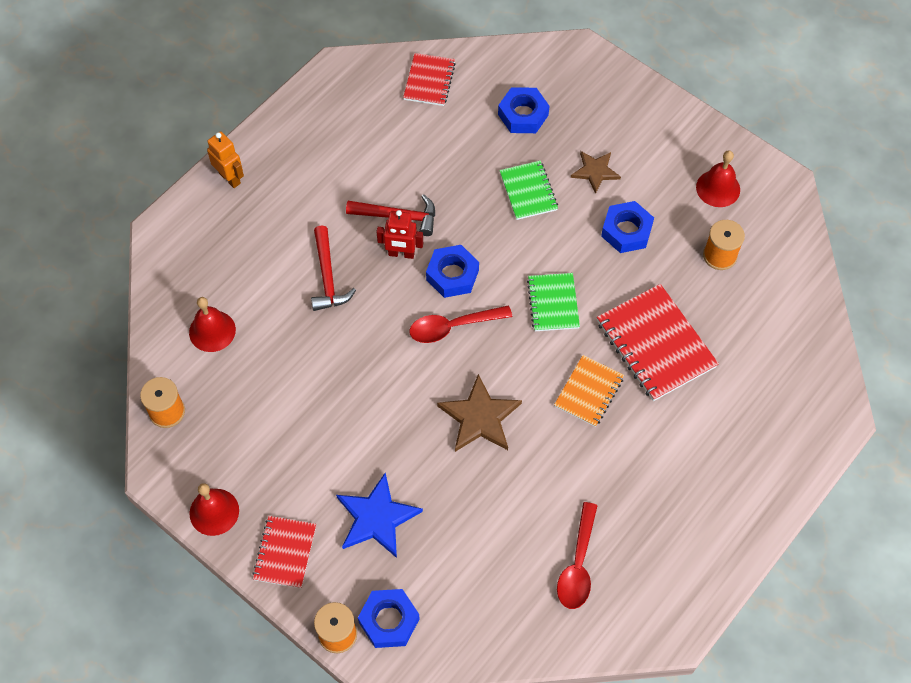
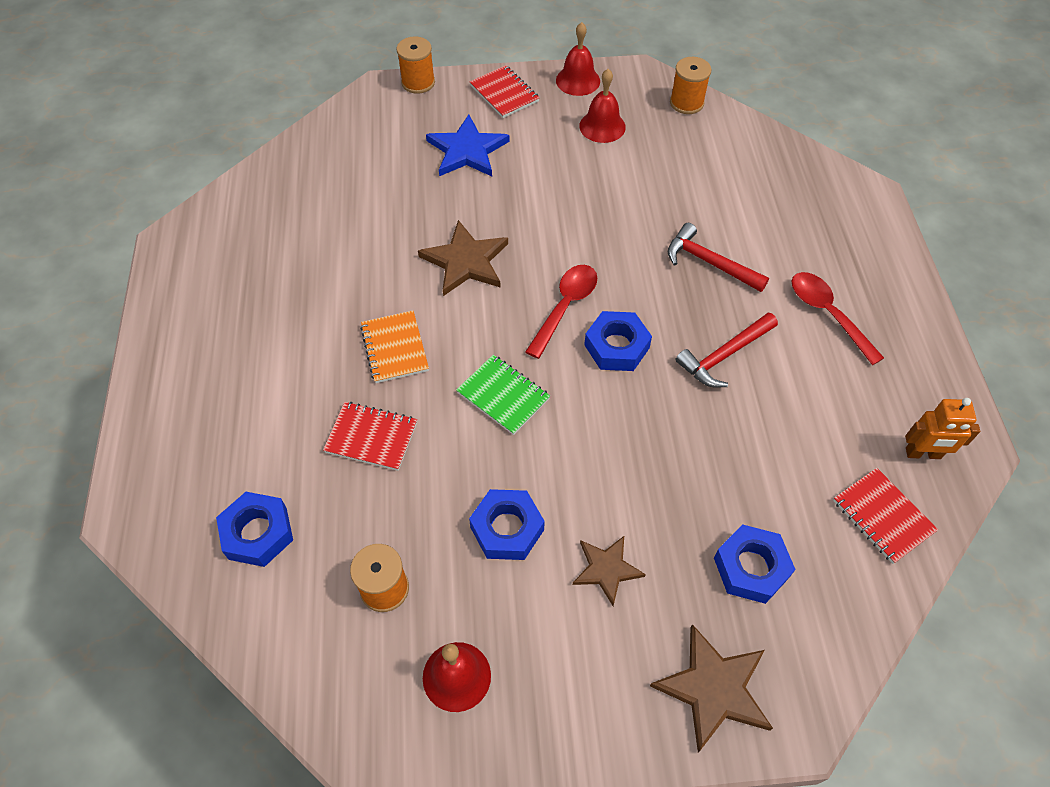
camera: 135 degrees right, 5 degrees down
(212, 331) = (732, 164): red bell -> red bell (602, 126)
(230, 178) = (891, 269): orange robot -> orange robot (923, 454)
(389, 621) = (392, 109): blue nut -> blue nut (258, 533)
(401, 254) = (679, 328): red robot -> none
(528, 191) = (645, 484): green notebook -> none
(578, 565) = (286, 227): red spoon -> red spoon (828, 314)
(601, 89) = (713, 688): none -> brown star
(655, 344) = (371, 437): red notebook -> red notebook, size x0.60

